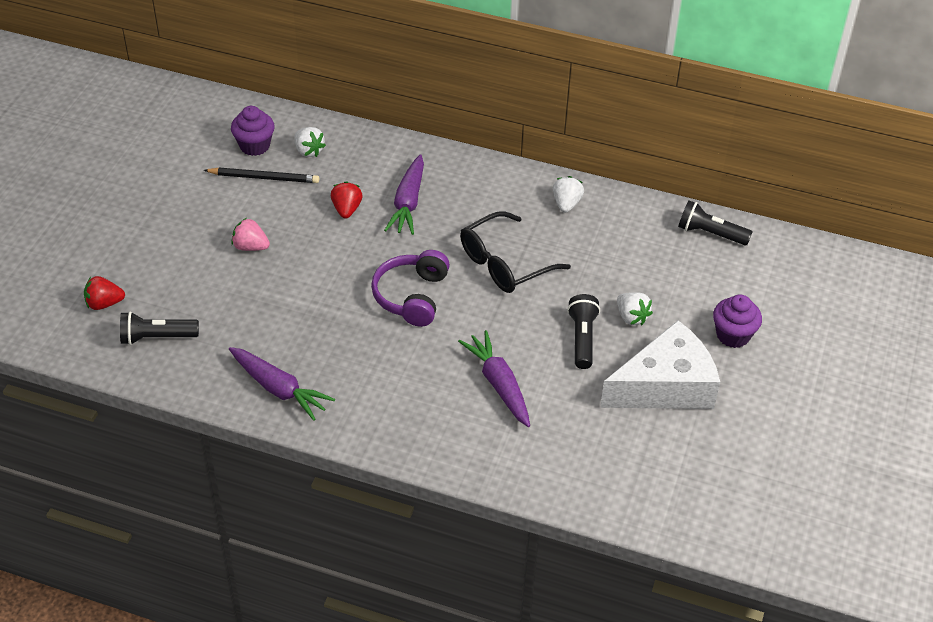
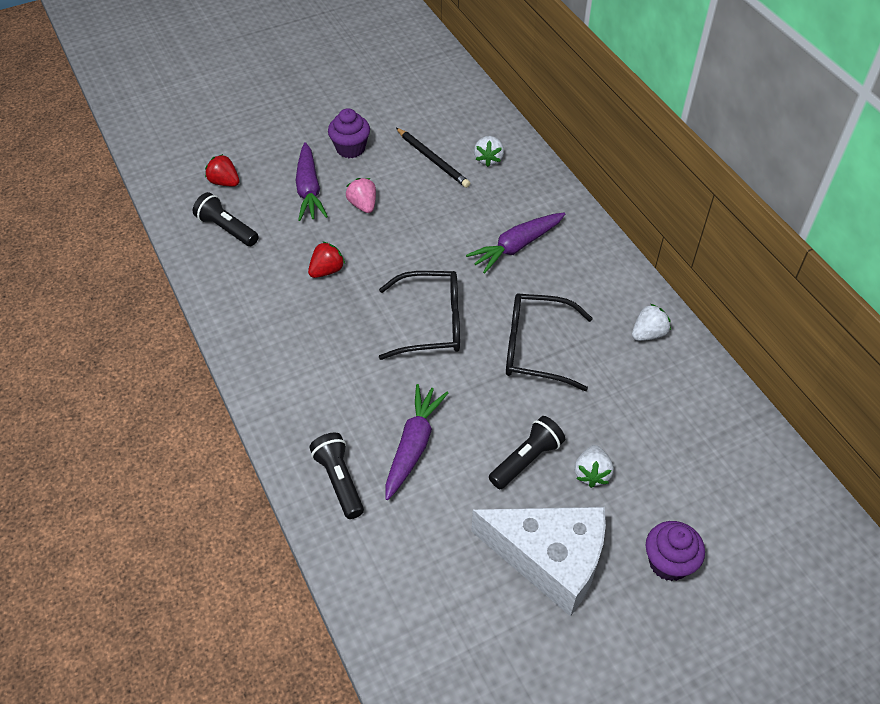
camera: 45 degrees right, 5 degrees up
(254, 146) = (454, 132): purple cupcake -> purple cupcake (350, 148)
(279, 389) = (256, 325): purple carrot -> purple carrot (309, 189)
(346, 209) = (463, 222): red strawberry -> red strawberry (327, 270)
(412, 296) = (432, 323): purple headphones -> black glasses
(710, 233) = (756, 451): black flashlight -> black flashlight (339, 480)

